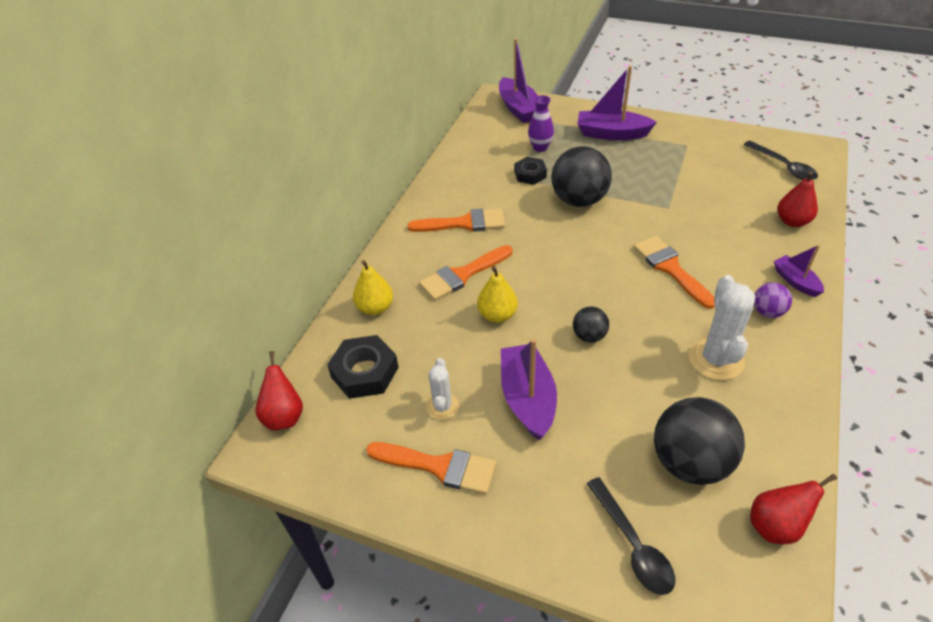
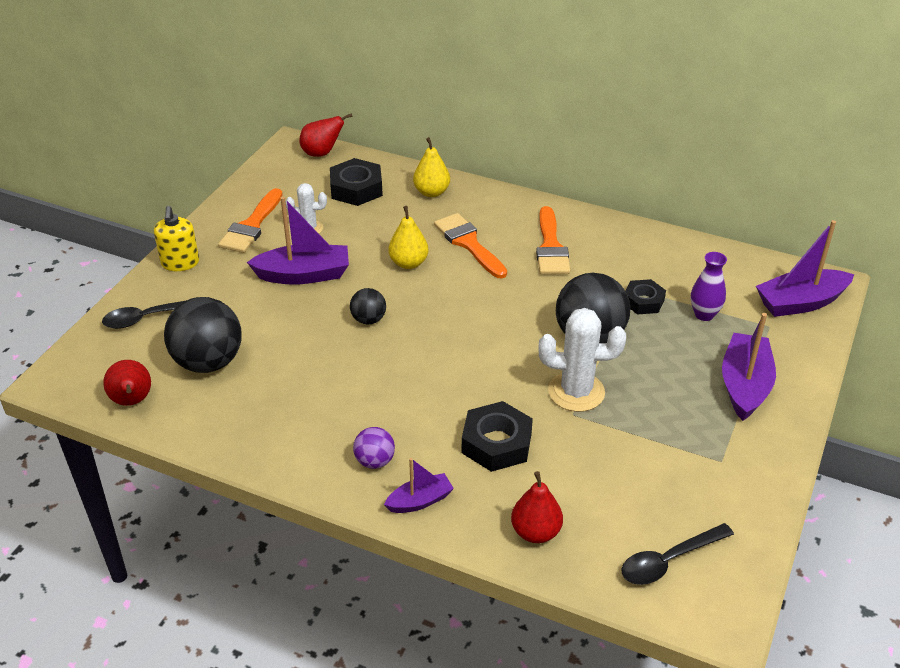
camera: 90 degrees right, 5 degrees down
(521, 534) = (180, 263): none -> yellow soap dispenser
(670, 268) = (458, 395): orange brush -> none
(715, 244) = (496, 443): none -> black nut
(716, 359) = (317, 403): white cactus -> white cactus (576, 392)

